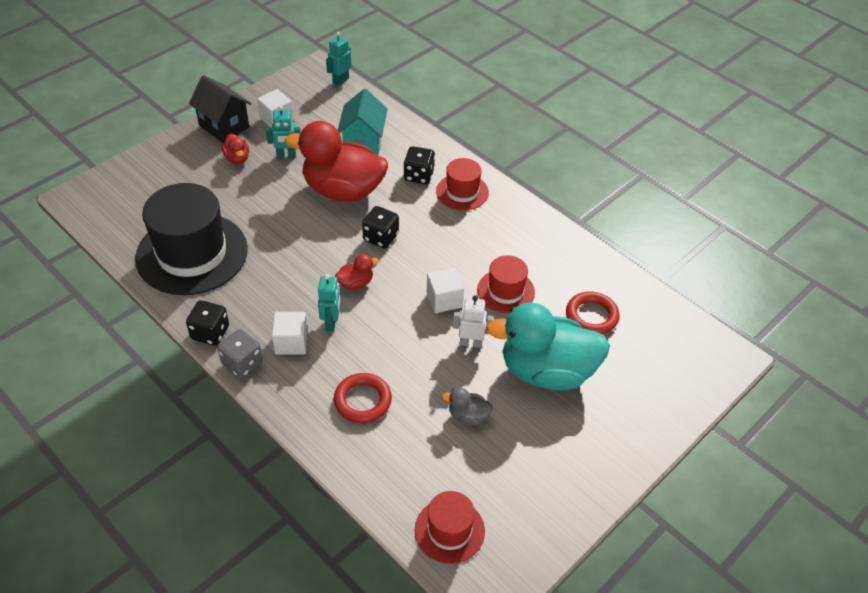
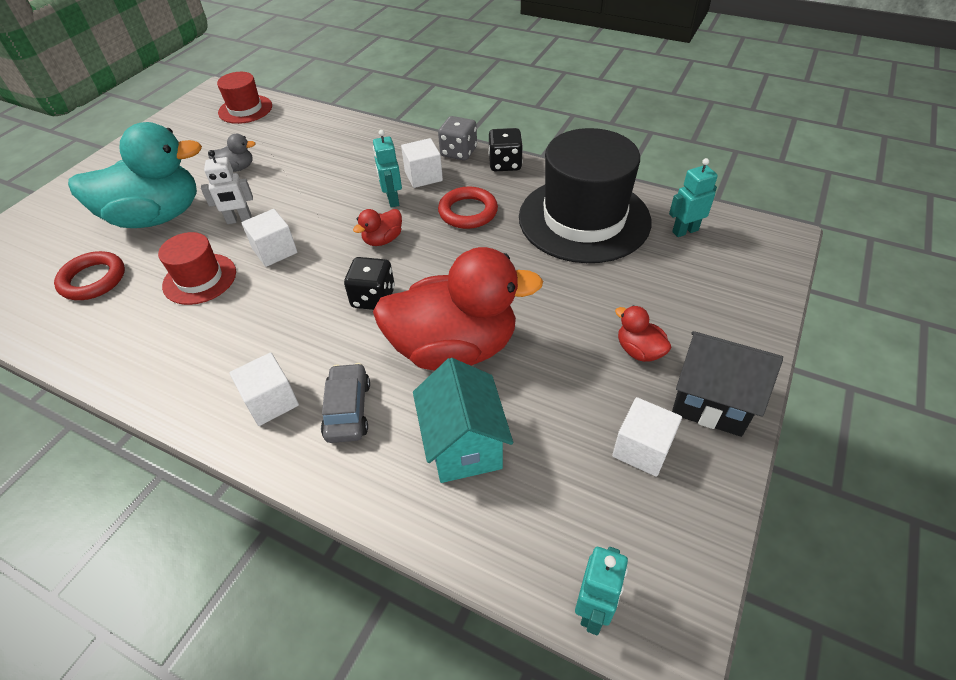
camera: 165 degrees right, 0 degrees up
(286, 155) = (573, 380): turquoise robot -> turquoise robot (685, 231)
(362, 401) = (336, 155): red ring -> red ring (468, 212)
(419, 175) = (348, 410): black dice -> grey car
(462, 192) = (271, 401): red hat -> white cube

